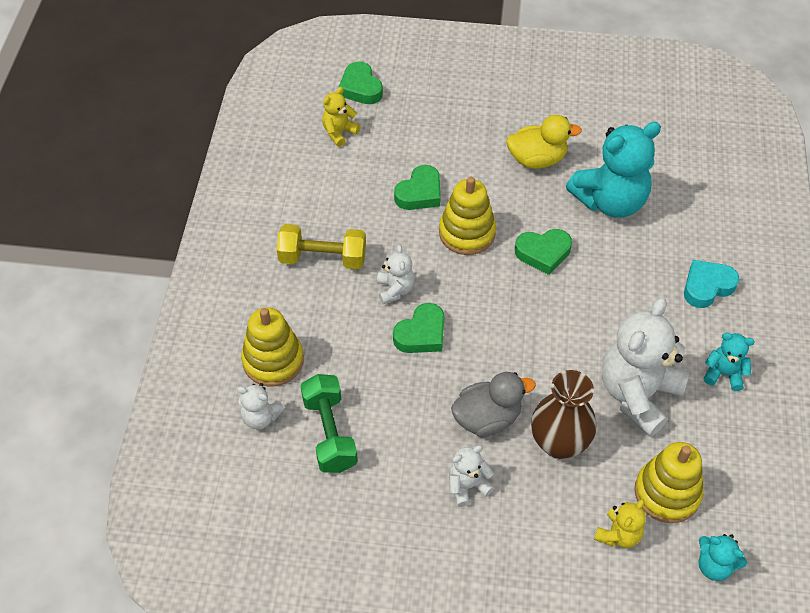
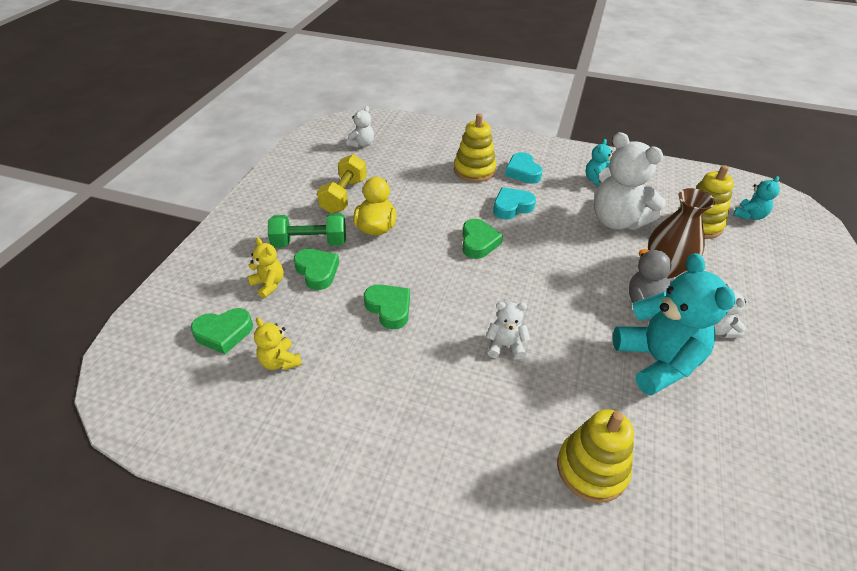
camera: 80 degrees left, 10 degrees down
(261, 417) = (668, 491): white teddy bear -> white teddy bear (362, 144)
(323, 258) = (455, 401): yellow dumbbell -> yellow dumbbell (344, 196)
(330, 433) = (679, 425): green dumbbell -> green dumbbell (310, 243)
(421, 334) = (559, 334): green heart -> green heart (317, 271)
(467, 233) = (446, 284): yellow stacking toy -> yellow stacking toy (474, 170)
(610, 201) = (434, 198): turquoise teddy bear -> turquoise teddy bear (657, 361)
(618, 534) = (738, 253): yellow teddy bear -> yellow teddy bear (269, 284)
(623, 280) = (512, 207): none -> turquoise heart

